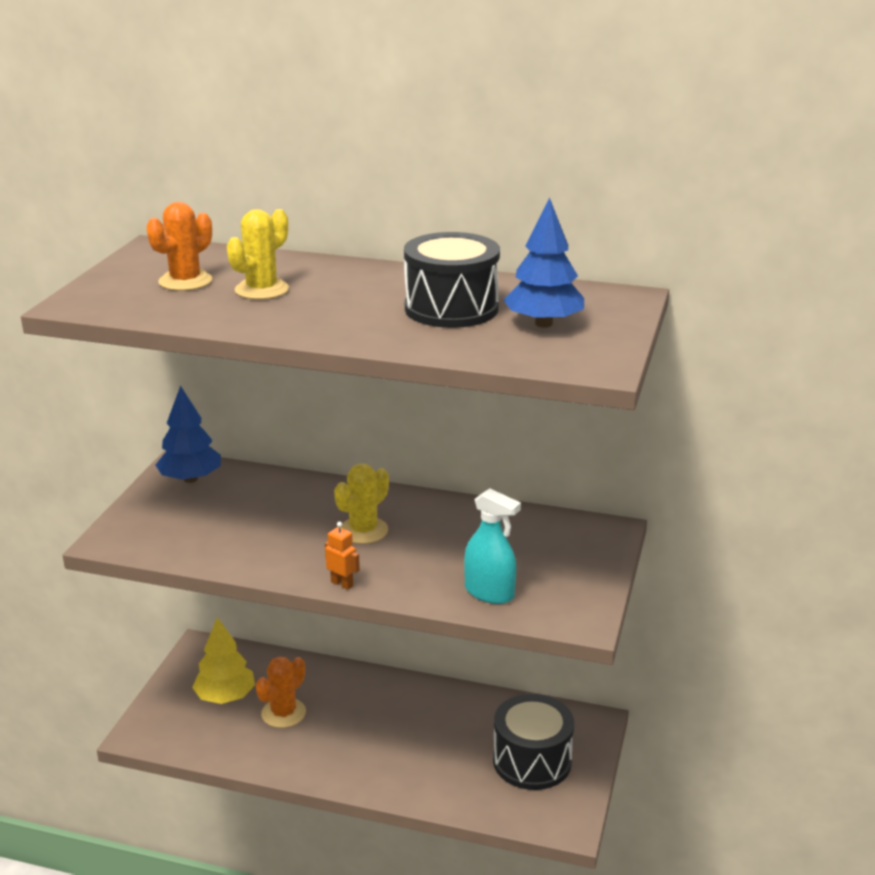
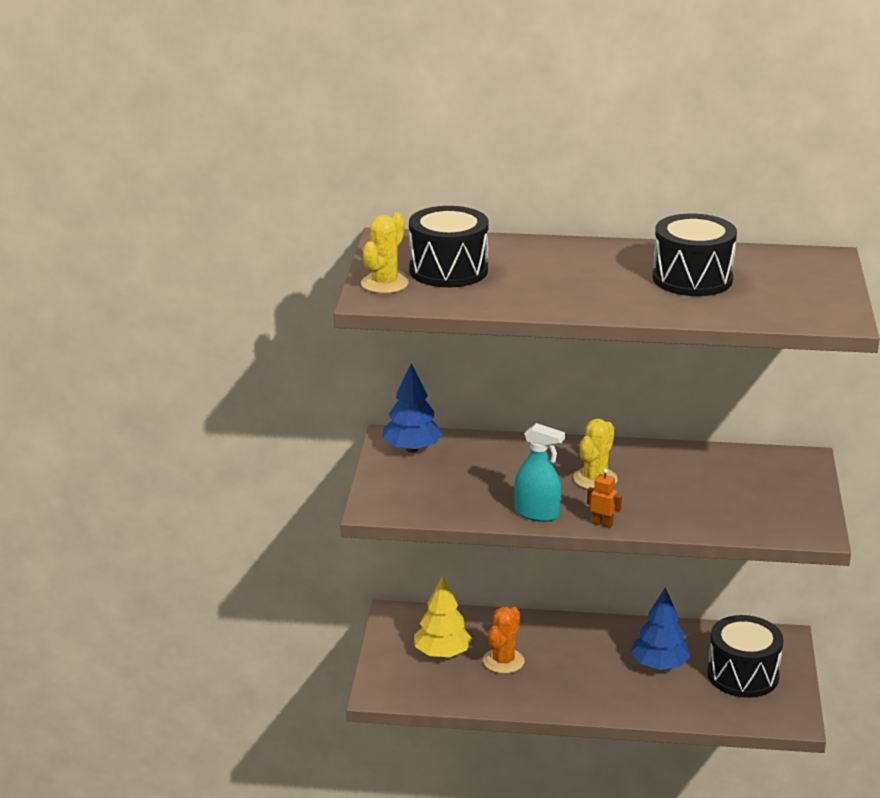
camera: 10 degrees left, 0 degrees up
(185, 281) = (448, 270): orange cactus -> black drum
(262, 290) = (521, 273): yellow cactus -> yellow cactus (384, 284)
(489, 592) = (730, 519): turquoise spray bottle -> turquoise spray bottle (537, 513)
(544, 324) = (775, 287): blue tree -> blue tree (659, 665)

